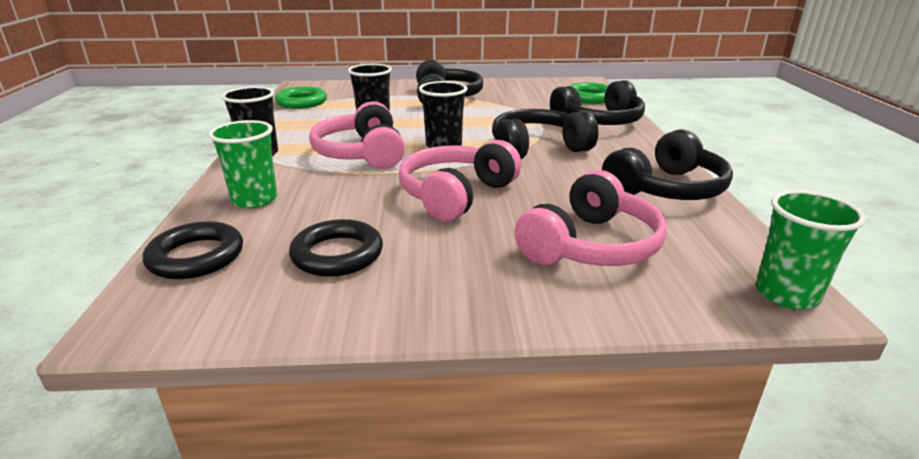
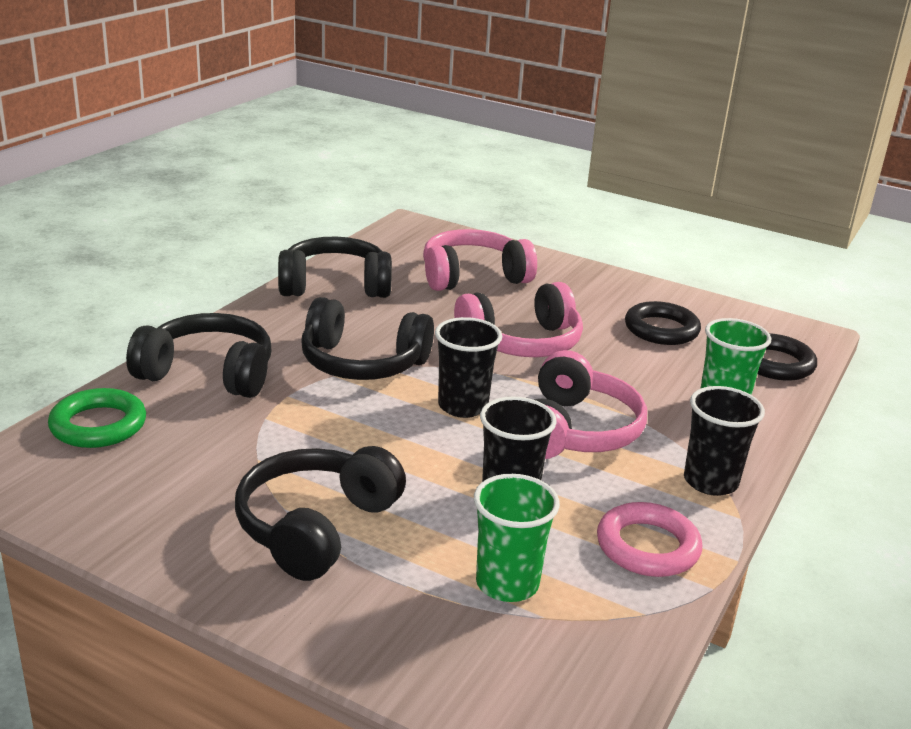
camera: 150 degrees left, 0 degrees up
(290, 124) = (647, 546): none -> pink ring
(301, 102) = (600, 631): green ring -> none
(786, 294) = (408, 227): green cup -> green cup (507, 583)

